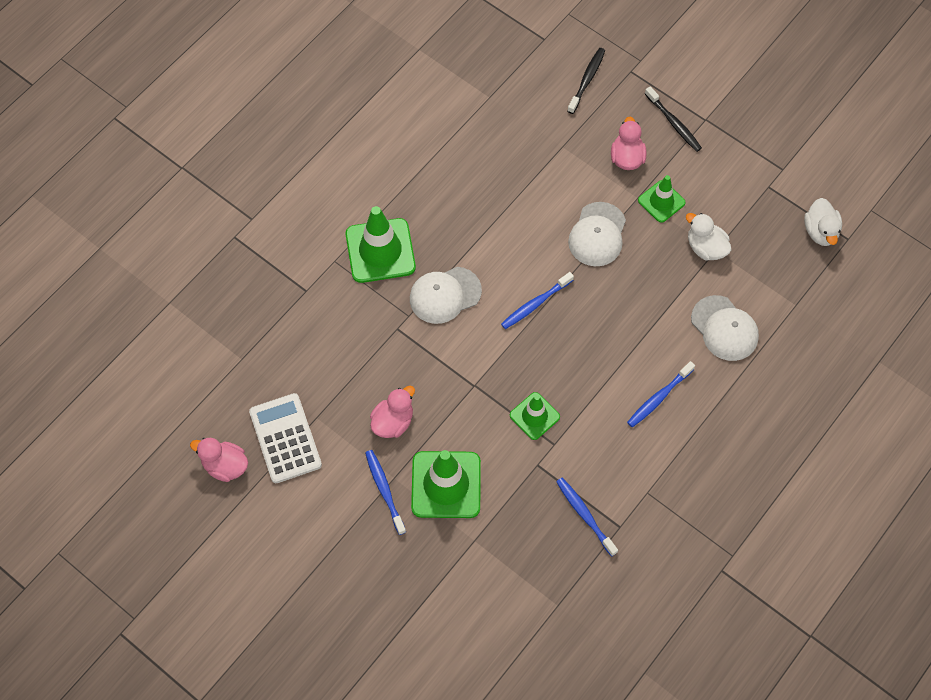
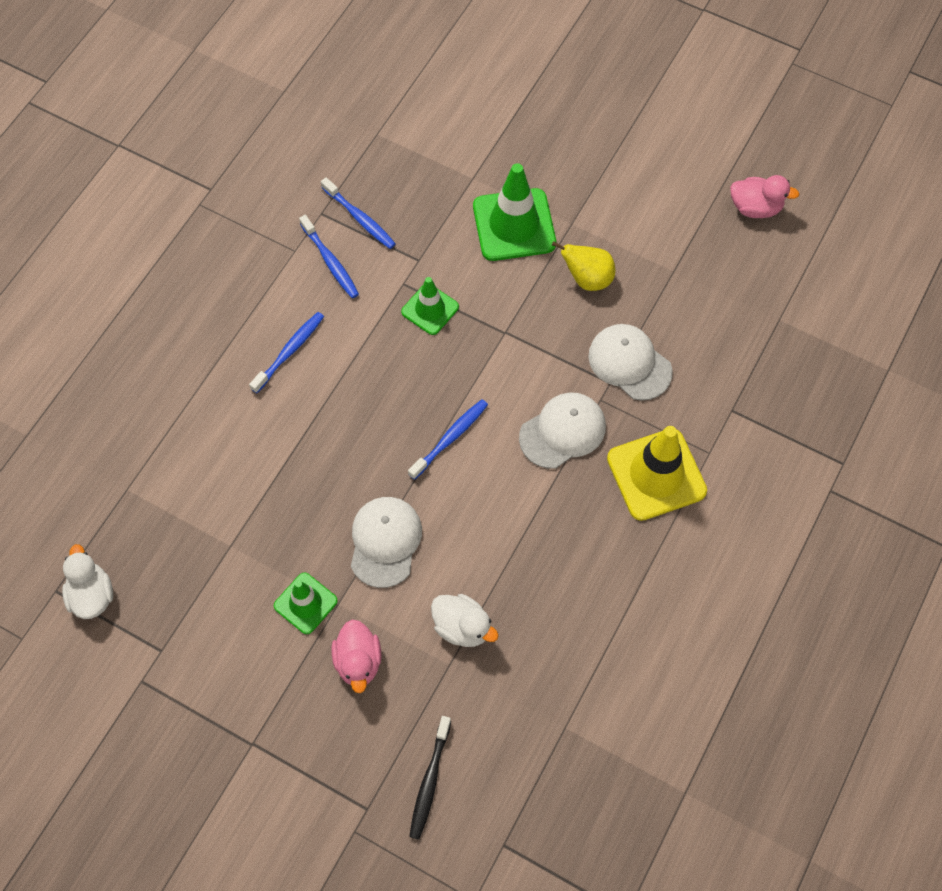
camera: 170 degrees right, 0 degrees up
(285, 438) = (700, 244): white calculator -> none
(380, 251) = (656, 474): green traffic cone -> yellow traffic cone
(384, 490) = (578, 209): blue toothbrush -> blue toothbrush (330, 261)
(393, 422) = (587, 279): pink duck -> yellow pear
(673, 123) = (297, 729): black toothbrush -> none
(705, 247) = (243, 547): white duck -> white duck (462, 627)
(724, 328) = (215, 445): white cap -> white cap (629, 363)

